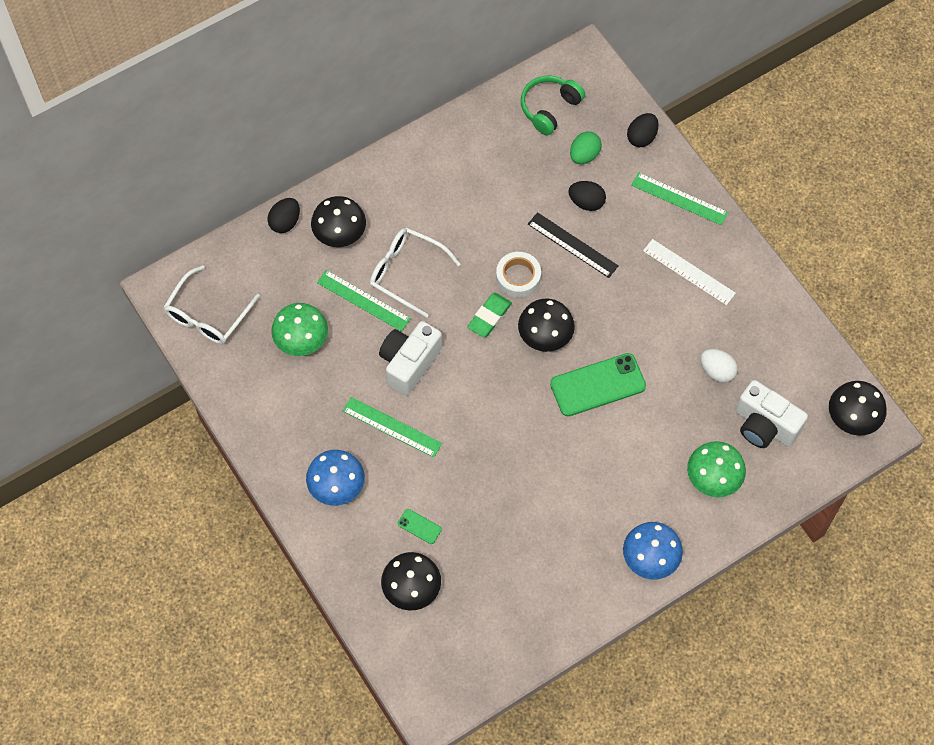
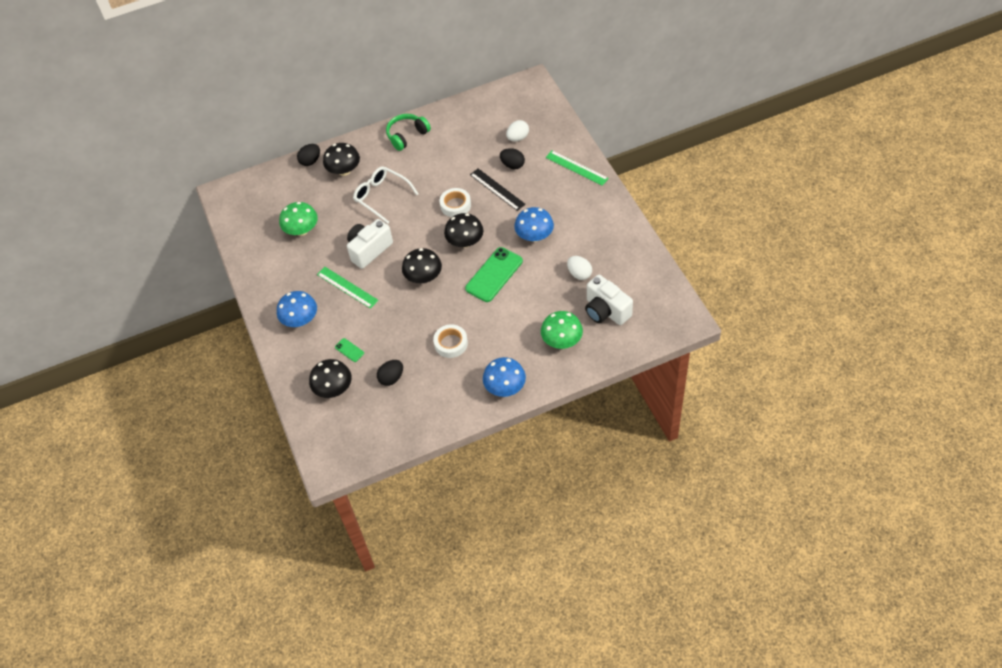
camera: 15 degrees right, 10 degrees down
(207, 316) = (245, 210): white glasses -> none
(363, 300) = (349, 210): green ruler -> none
(489, 317) = (430, 227): green eraser -> none
(549, 108) = (501, 109): green headphones -> green headphones (407, 135)
(560, 500) = (451, 343): none -> white tape
(584, 155) = (518, 138): green egg -> white egg
(597, 385) = (494, 275): green phone -> green phone turned 45 degrees counterclockwise
(641, 137) = (559, 130): black egg -> black egg (391, 378)
(642, 316) = (534, 236): none -> blue mushroom
(689, 272) = (573, 212): white ruler -> none
(852, 417) = (670, 312): black mushroom -> black mushroom (423, 277)

